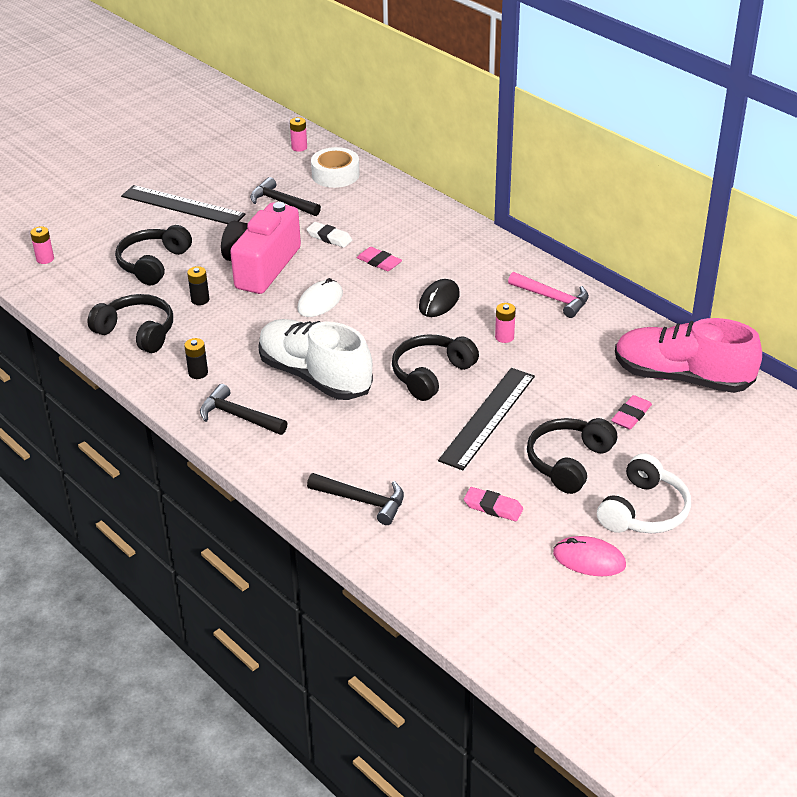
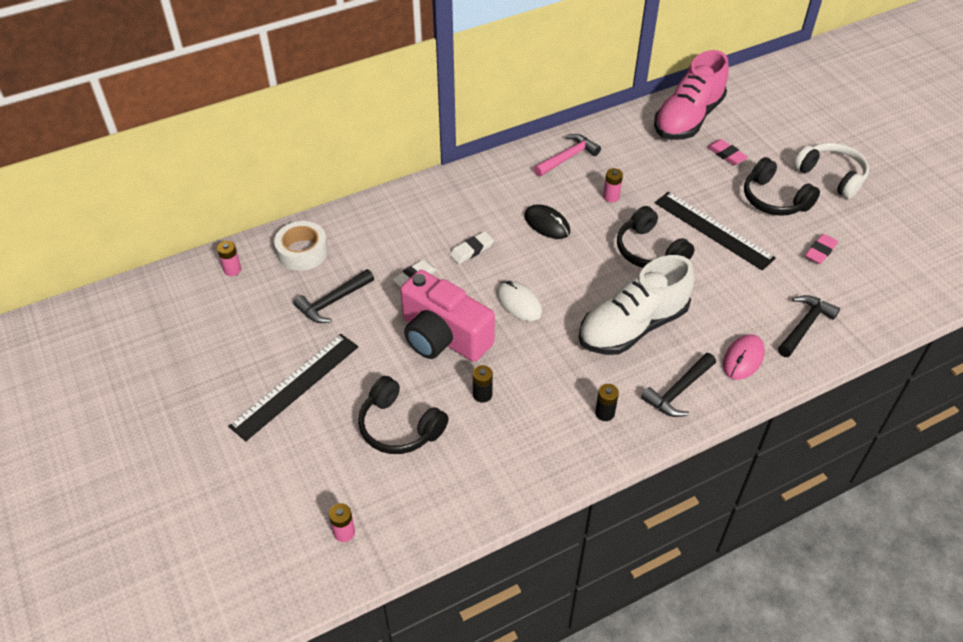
camera: 75 degrees left, 10 degrees up
(137, 332) = (521, 456): black headphones -> none
(379, 262) = (471, 250): pink eraser -> white eraser
(589, 559) = (879, 215): pink mouse -> pink mouse (743, 359)

